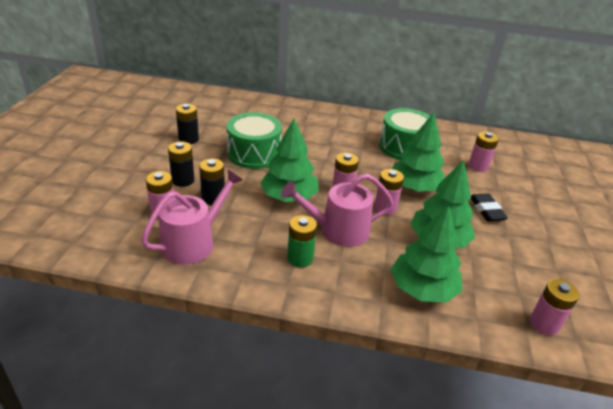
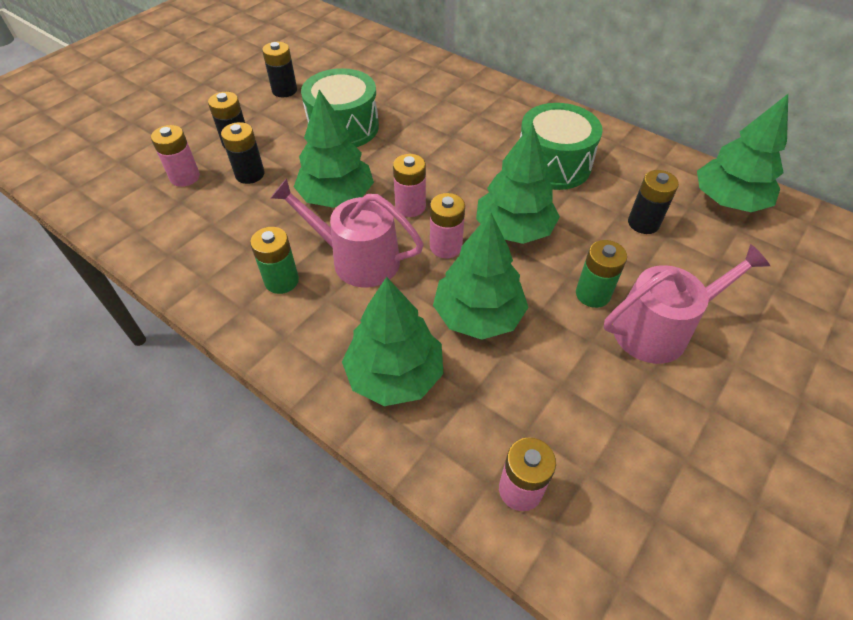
camera: 30 degrees right, 15 degrees up
(193, 242) = (186, 223): pink watering can -> pink watering can (658, 329)
(478, 166) = (643, 223): pink battery -> black battery
(486, 210) = (592, 294): black eraser -> green battery
(507, 145) = (728, 201): none -> green tree

